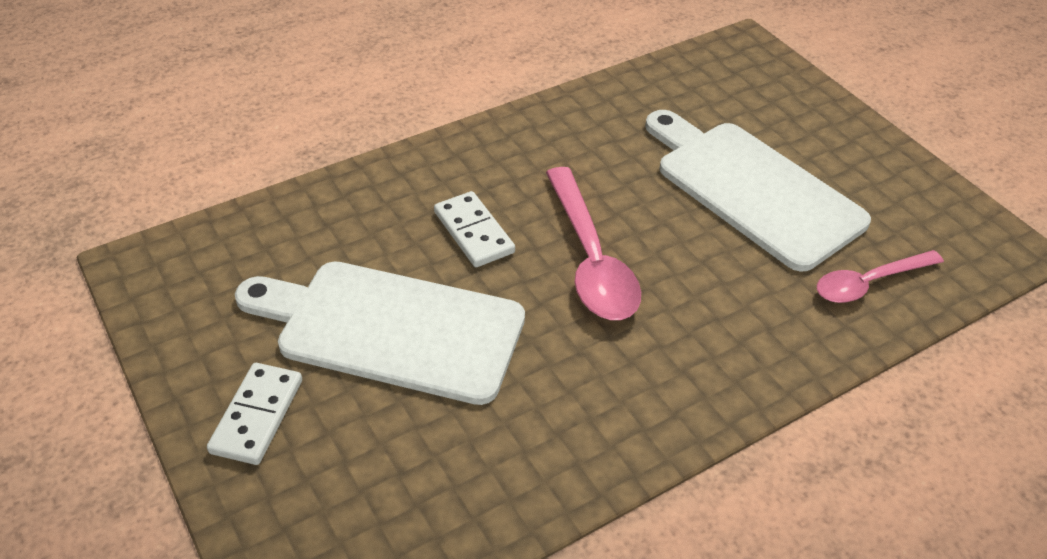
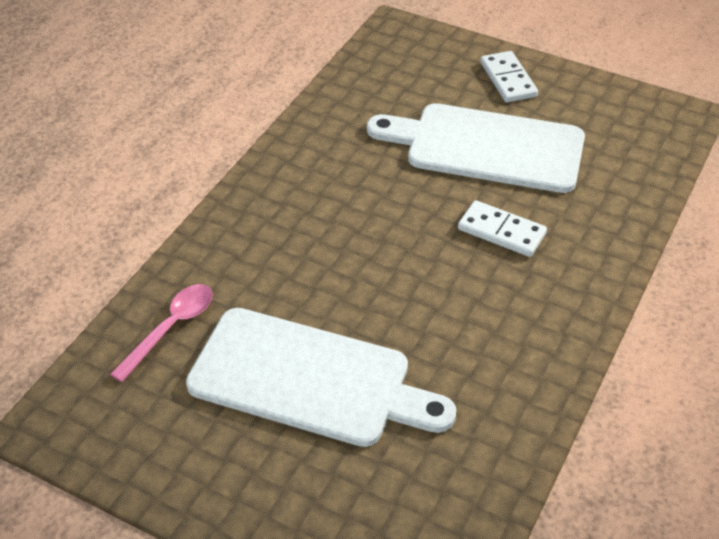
camera: 150 degrees right, 0 degrees up
(391, 329) = (486, 147): white cutting board -> white cutting board turned 150 degrees counterclockwise
(590, 259) = (399, 250): pink spoon -> none

